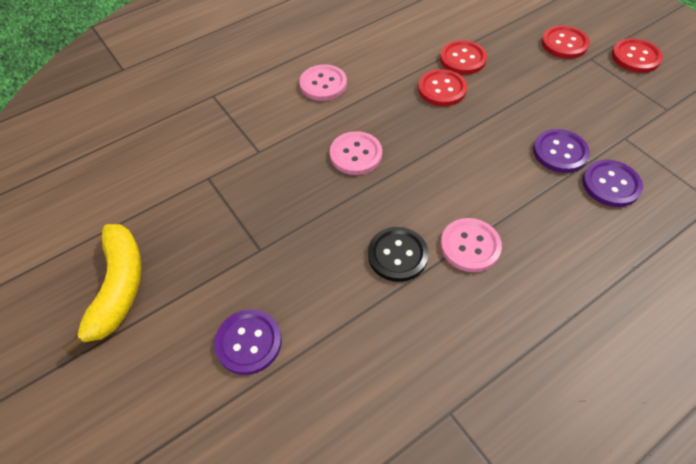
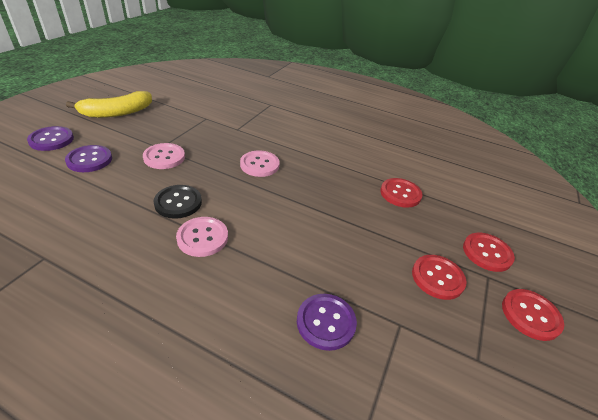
camera: 55 degrees right, 15 degrees down
(323, 84) = (313, 138): pink button -> pink button (164, 157)
(442, 89) = (356, 190): red button -> red button (437, 278)
(560, 152) = (341, 275): purple button -> purple button (51, 140)

